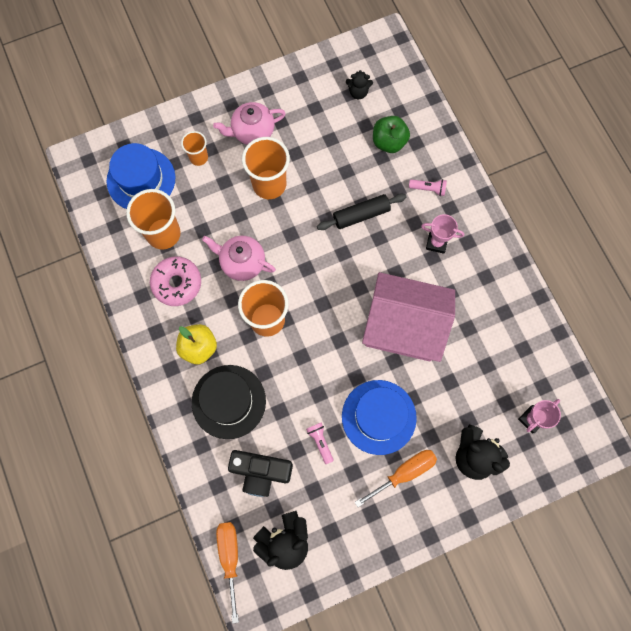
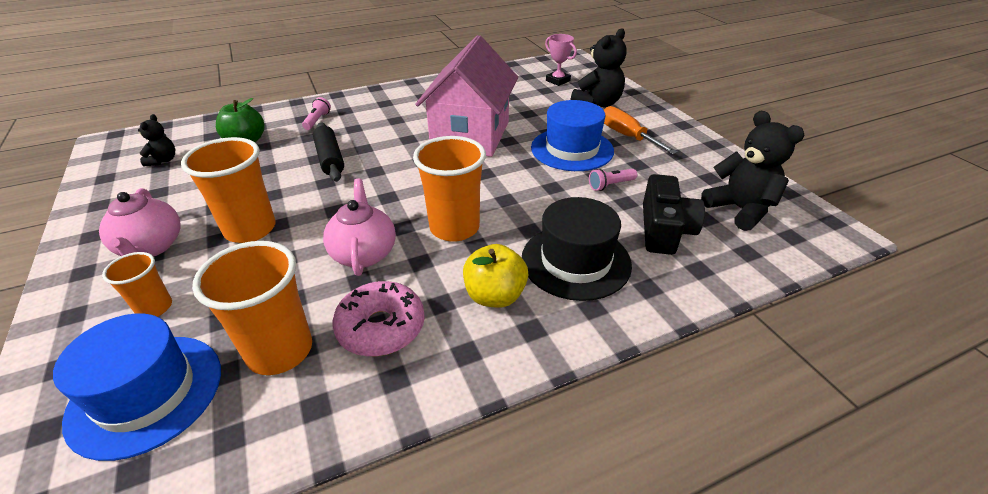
camera: 90 degrees left, 35 degrees down
(230, 557) = (789, 254): orange screwdriver -> none
(242, 262) = (364, 253): pink teapot -> pink teapot turned 150 degrees clockwise
(436, 243) = (380, 117): pink trophy -> none

